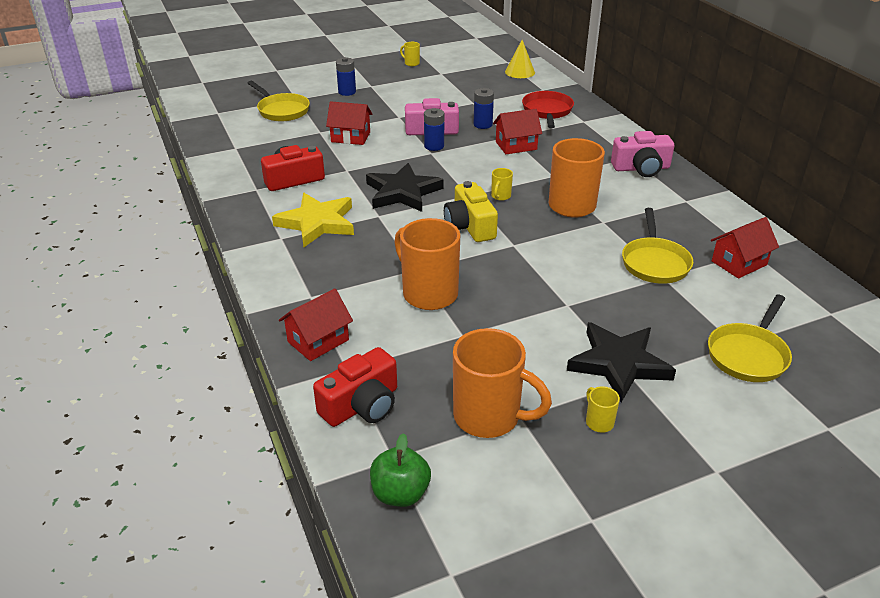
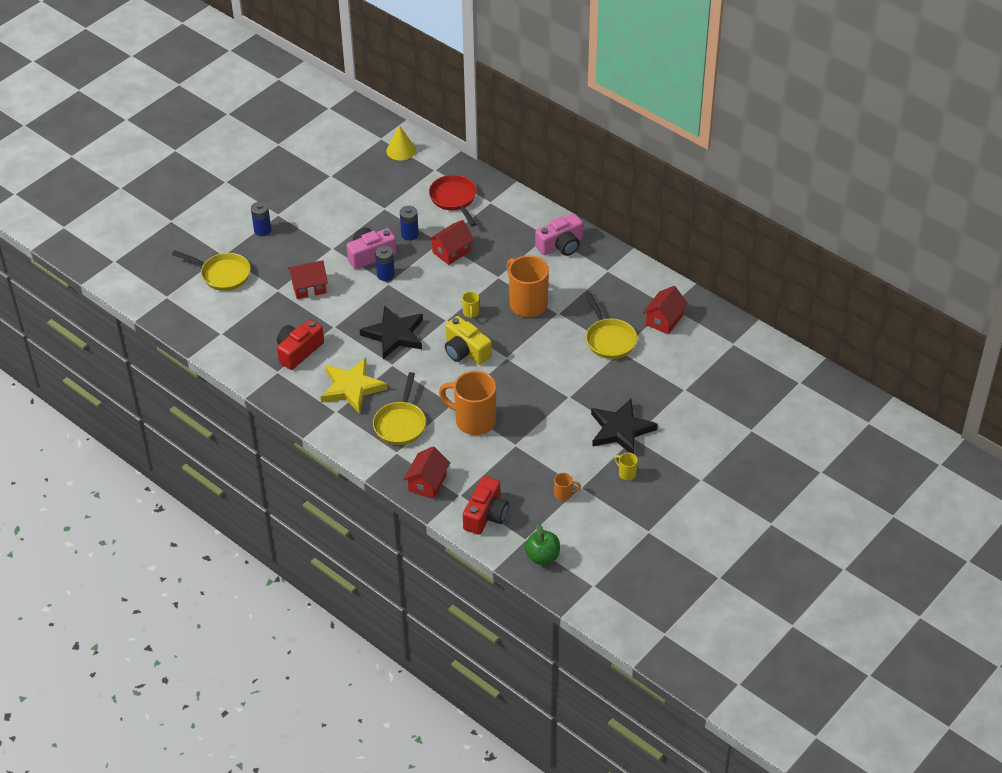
camera: 25 degrees left, 10 degrees up
(411, 63) = (293, 169): yellow mug -> none
(489, 417) = (564, 494): orange mug -> orange mug, size x0.43
(748, 355) = (693, 395): yellow pan -> yellow pan (400, 424)

